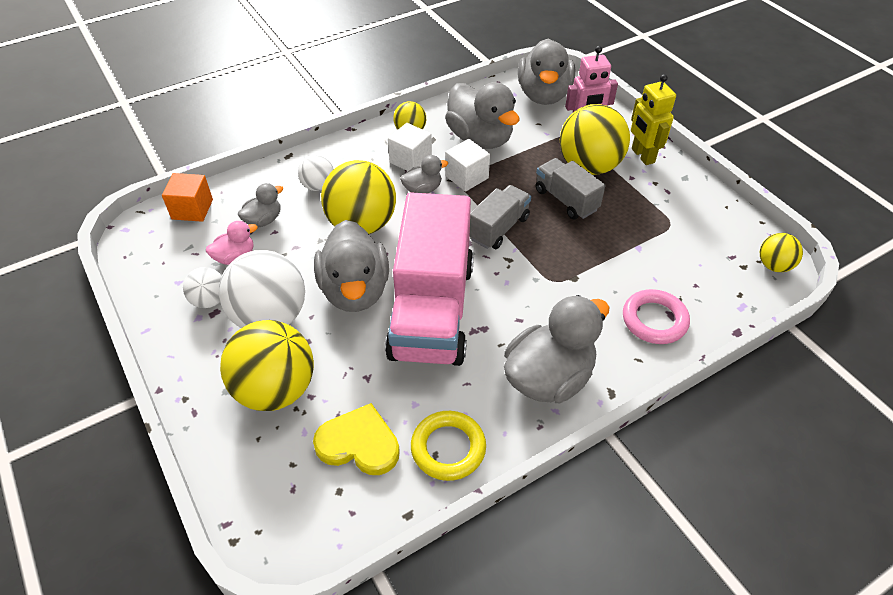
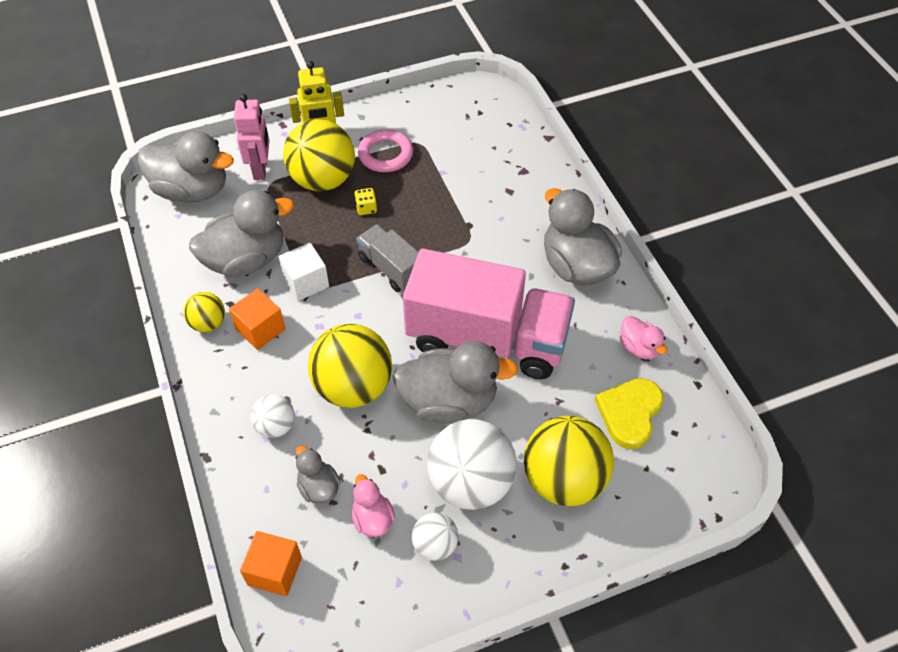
camera: 80 degrees left, 5 degrees up
(410, 160) = (260, 329): white cube -> orange cube
(422, 189) = (313, 324): grey duck -> none
(448, 448) = (639, 348): yellow ring -> pink duck
(566, 200) = (366, 208): grey truck -> yellow dice
(654, 320) = (527, 183): pink ring -> pink ring (385, 154)
(774, 265) = (483, 94): yellow ball -> none

